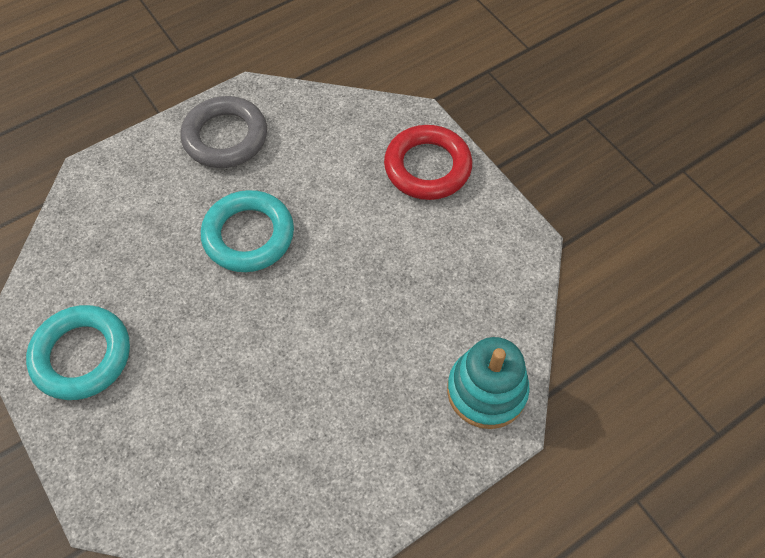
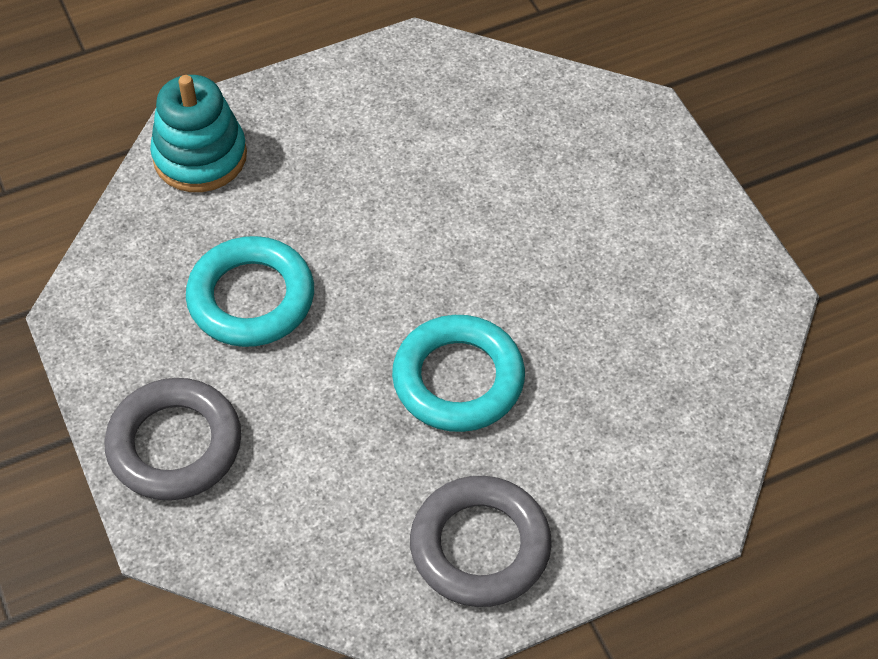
camera: 170 degrees left, 5 degrees down
(82, 355) = (680, 259): turquoise ring -> turquoise ring (251, 298)
(427, 167) = (175, 445): red ring -> grey ring

